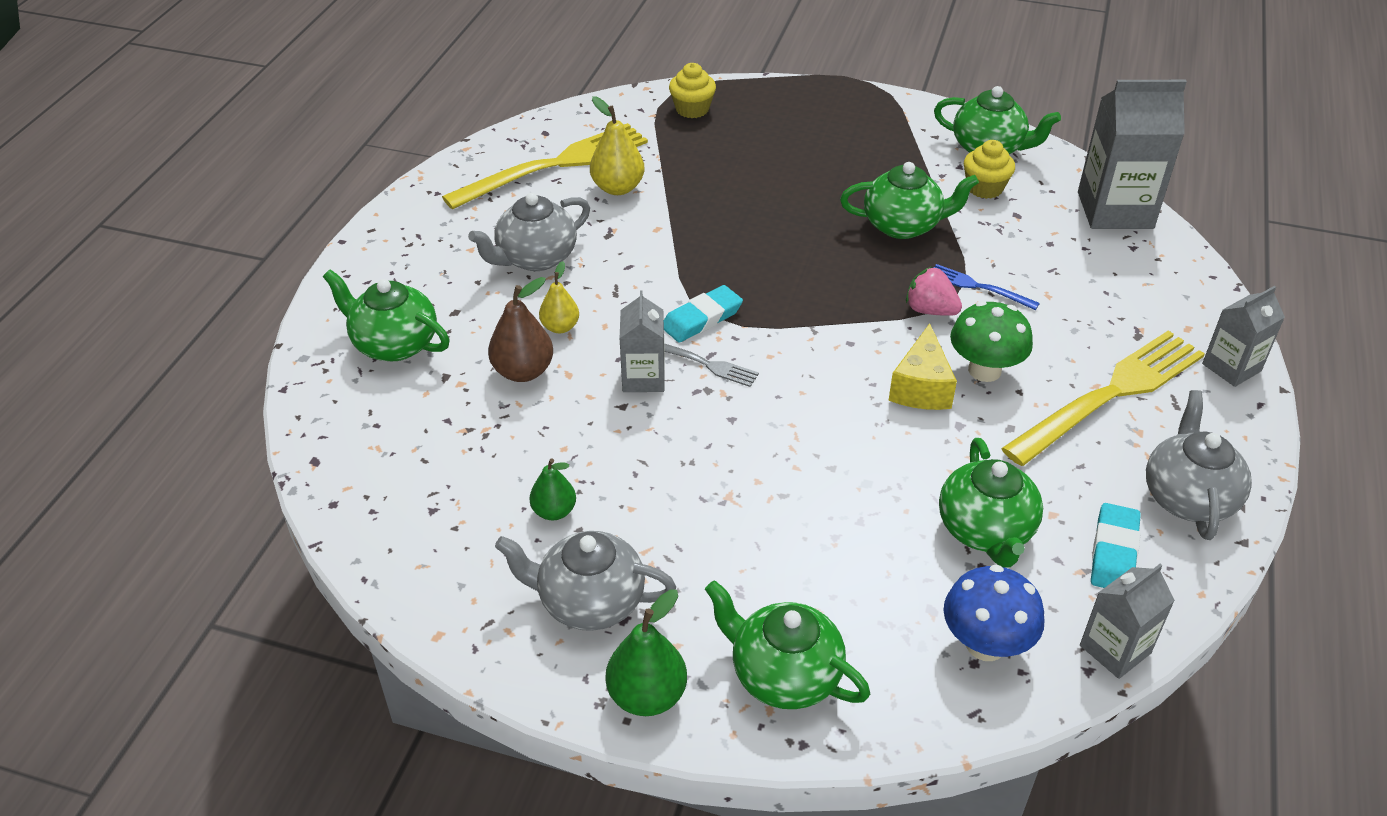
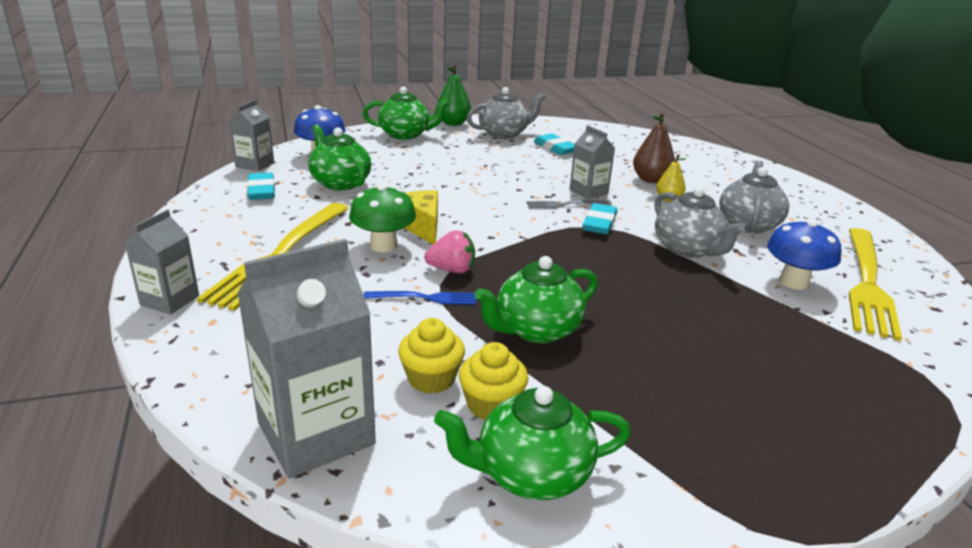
camera: 145 degrees right, 15 degrees down
(394, 344) = (729, 174): green teapot -> none
(554, 511) = (555, 148): green pear -> turquoise eraser
(618, 188) = (793, 282): yellow pear -> blue mushroom
(692, 109) = (894, 386): yellow cupcake -> yellow cupcake (431, 379)
(1188, 497) = (214, 219): grey teapot -> grey teapot (688, 249)

